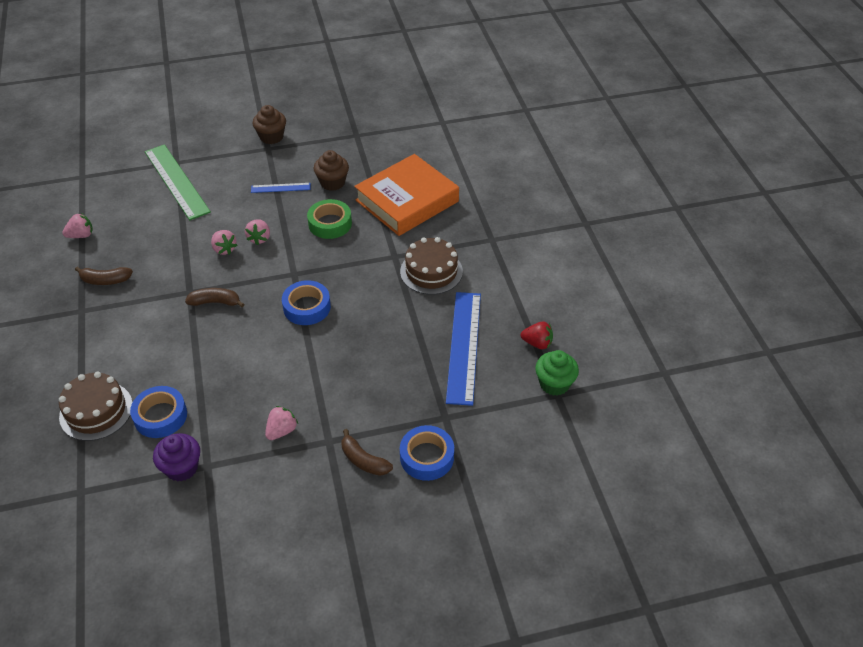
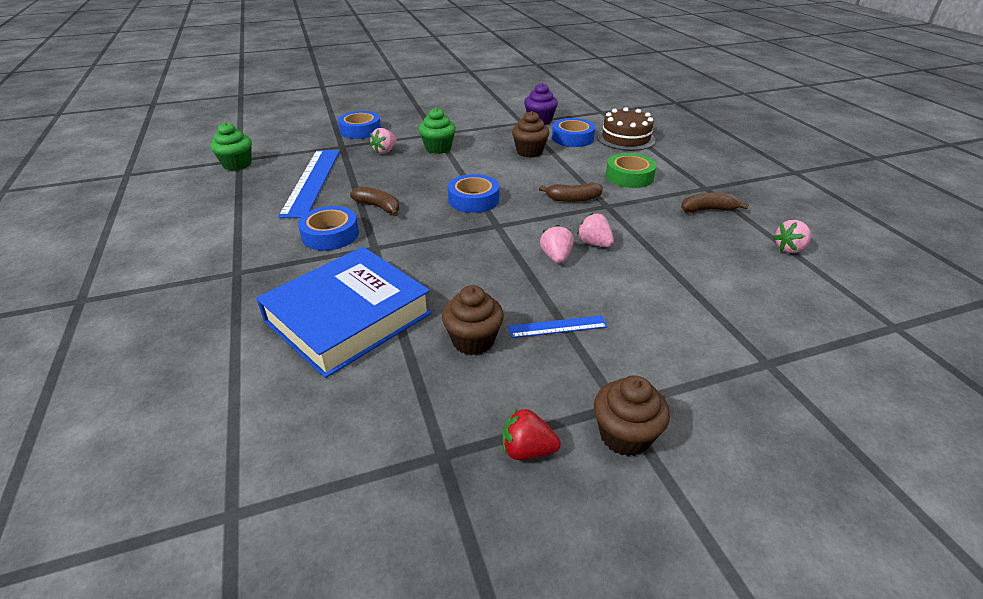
camera: 175 degrees right, 10 degrees down
(176, 181) = (734, 327): green ruler -> none
(225, 387) = (529, 152): none -> brown cupcake
(281, 431) = (473, 136): pink strawberry -> pink strawberry (385, 151)
(329, 403) = (438, 148): none -> green cupcake
(330, 223) = (465, 279): green tape -> green tape (629, 176)
(363, 460) = (408, 128): brown banana -> brown banana (379, 207)
(407, 201) = (348, 317): orange book -> blue book
(431, 271) = (330, 235): brown cake -> blue tape
(537, 343) = (236, 186): red strawberry -> red strawberry (527, 450)

